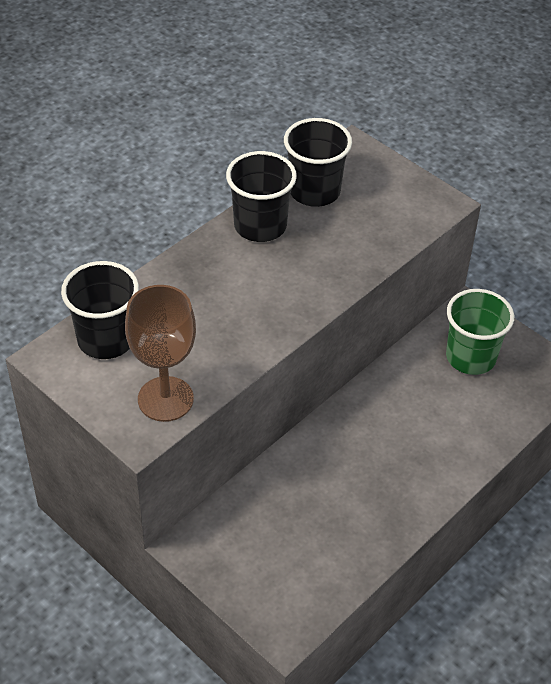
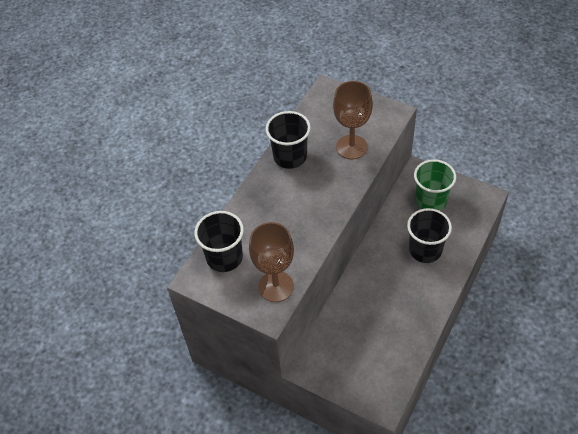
camera: 10 degrees left, 5 degrees up
(314, 191) = (314, 125): black cup -> black cup (425, 250)
(358, 235) = (351, 147): none -> brown goblet

